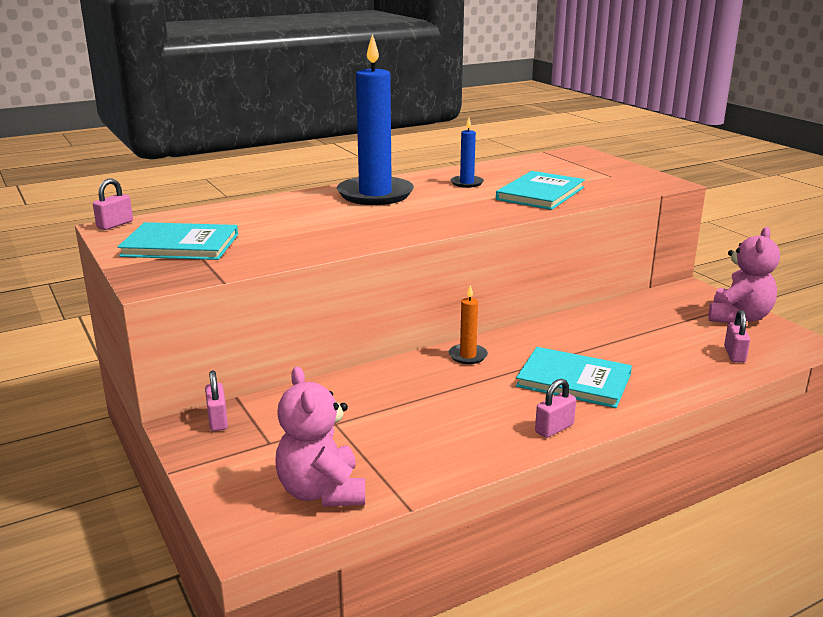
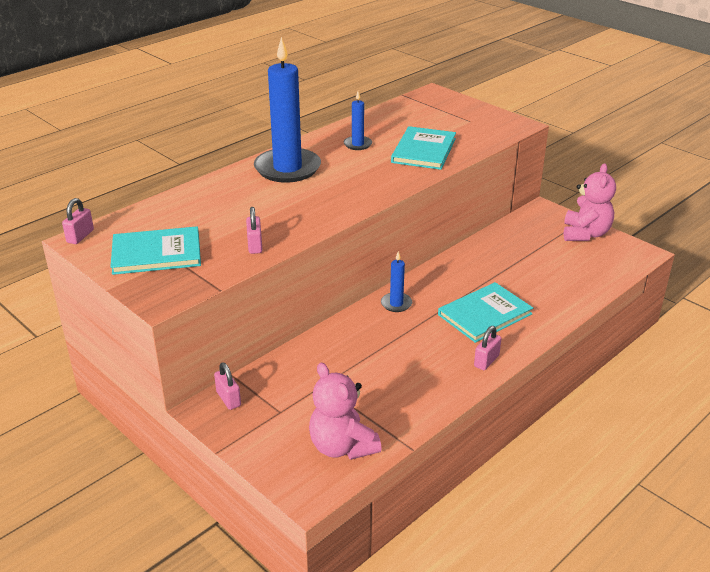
camera: 15 degrees left, 10 degrees up
(468, 356) = (396, 304): orange candle -> blue candle
(574, 380) = (485, 314): turquoise book -> turquoise book turned 45 degrees counterclockwise
(734, 354) = (592, 271): pink padlock -> pink padlock (255, 245)

